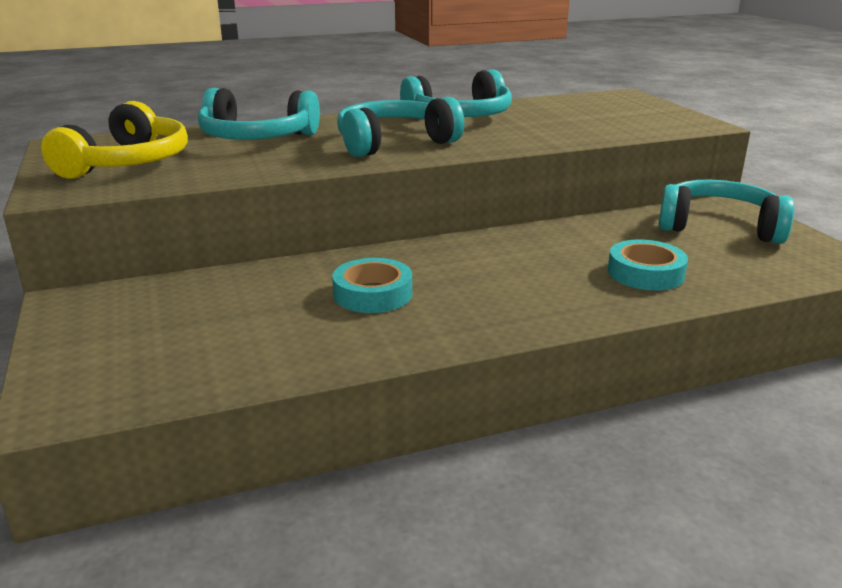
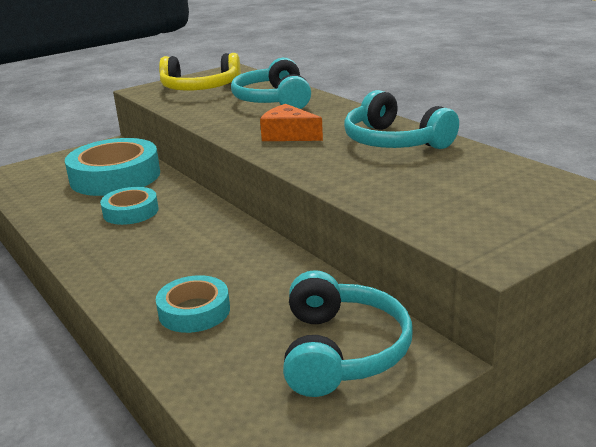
camera: 75 degrees right, 0 degrees up
(227, 300) = (115, 177): none -> turquoise tape
(394, 143) = (288, 135): turquoise headphones -> orange cheese

